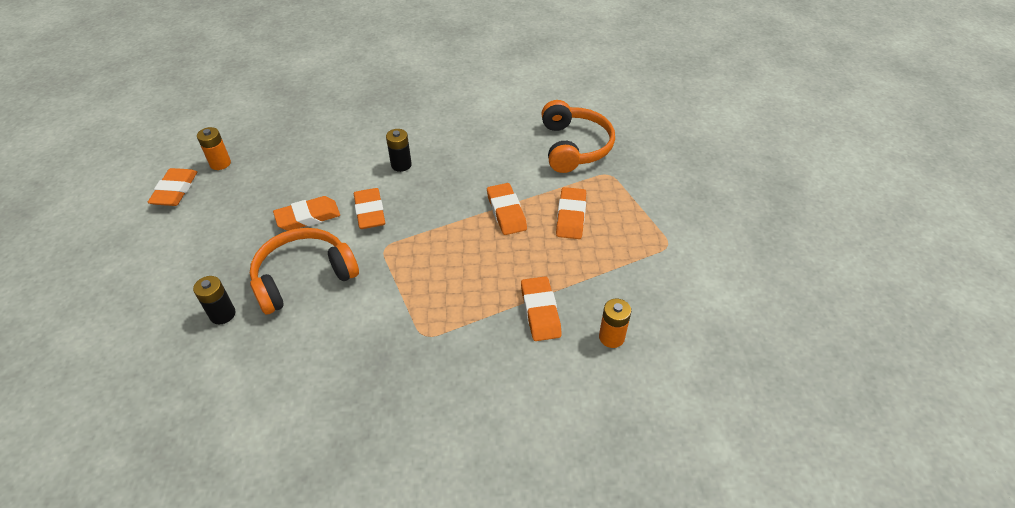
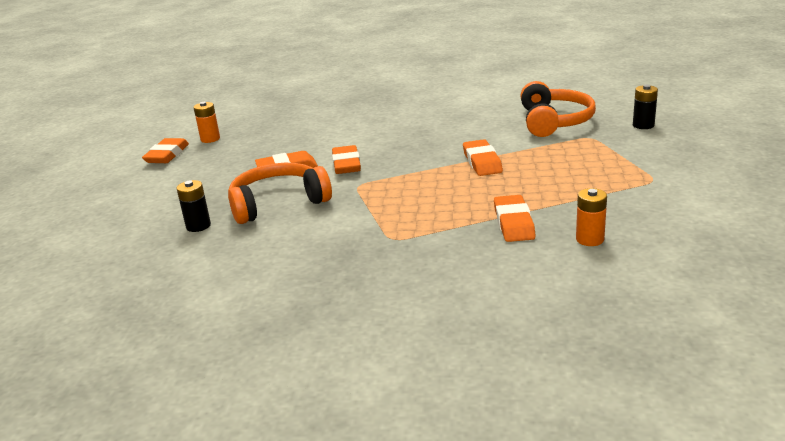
camera: 10 degrees right, 20 degrees down
(401, 165) = (379, 136): black battery -> black battery (643, 125)
(571, 216) = (549, 163): orange eraser -> none

